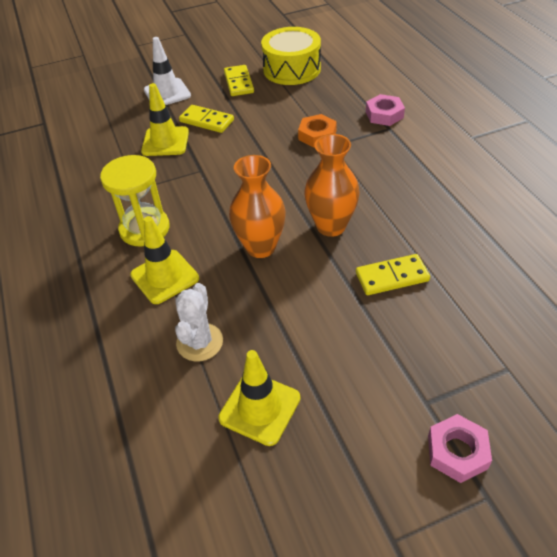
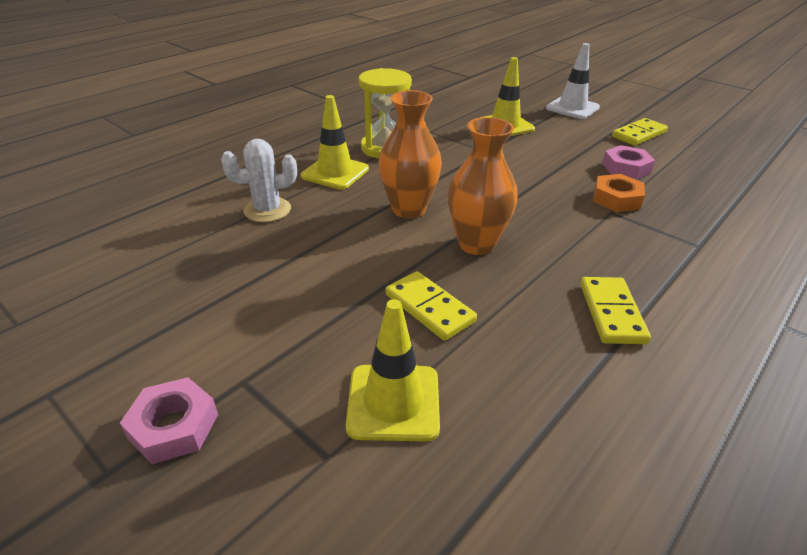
camera: 60 degrees right, 10 degrees down
(207, 121) = (558, 135): yellow domino -> yellow domino (612, 313)
(259, 408) = (201, 262): yellow traffic cone -> yellow traffic cone (393, 402)
(292, 69) = (708, 156): yellow drum -> none
(384, 114) = (720, 236): pink nut -> pink nut (626, 168)

